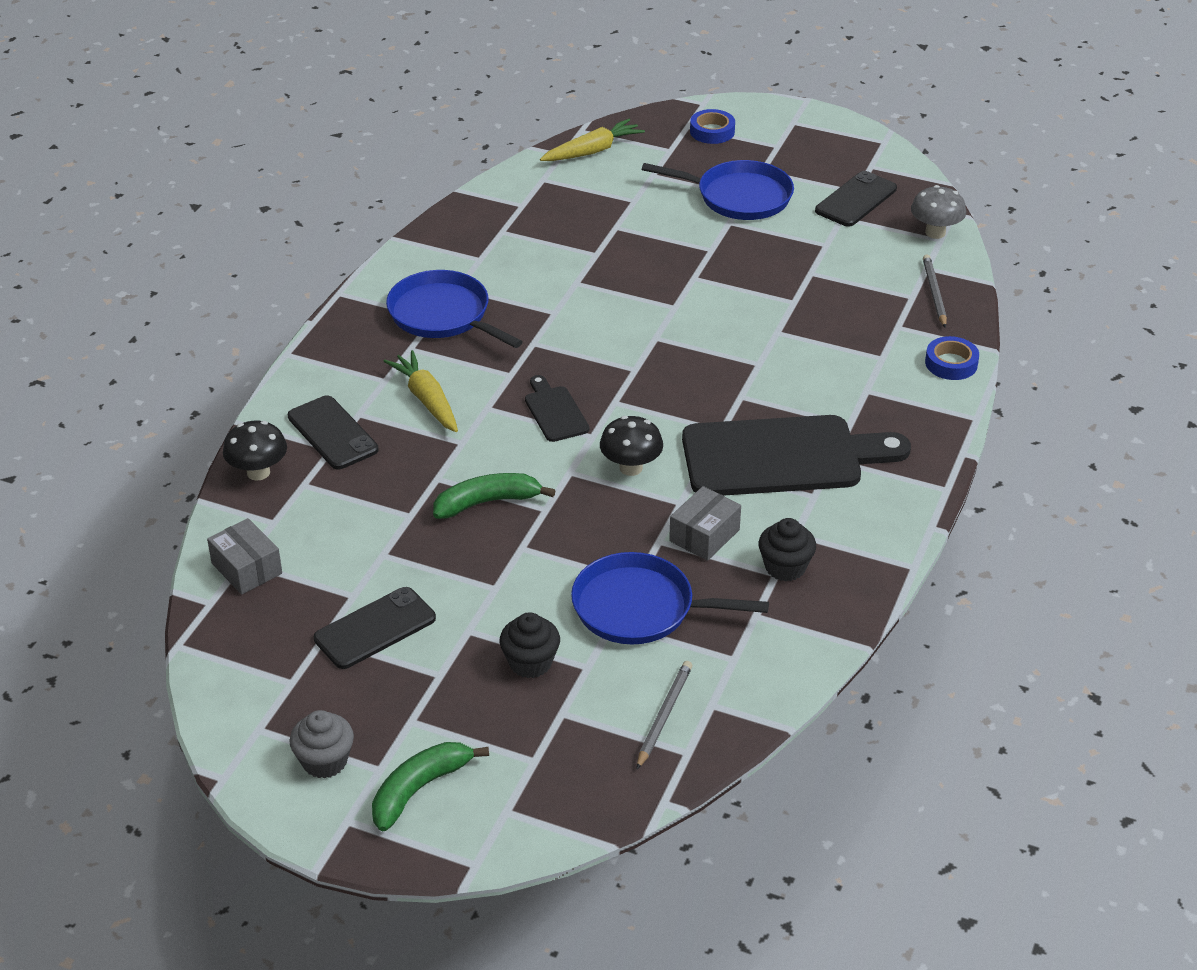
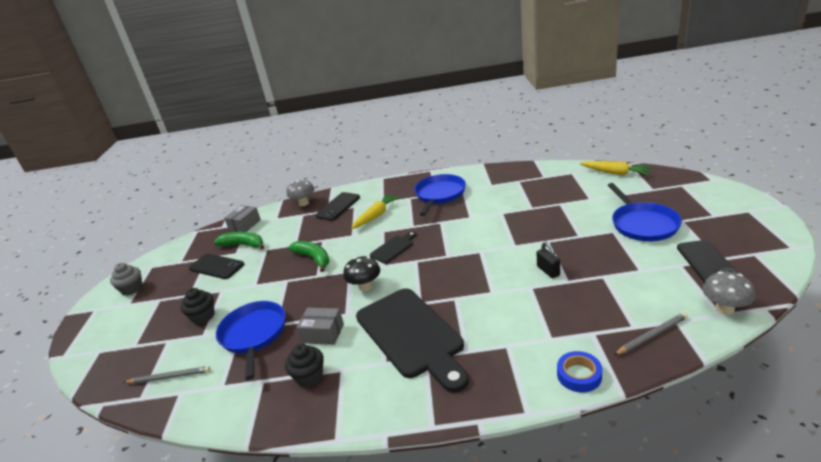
camera: 70 degrees right, 10 degrees down
(258, 472) = (304, 203): black mushroom -> grey mushroom
(419, 789) = (114, 320): green banana -> green banana (243, 245)
(712, 131) = (691, 192): blue tape -> none
(759, 305) = (548, 271): none -> black padlock
(856, 200) = (707, 262): black phone -> black phone turned 75 degrees clockwise

